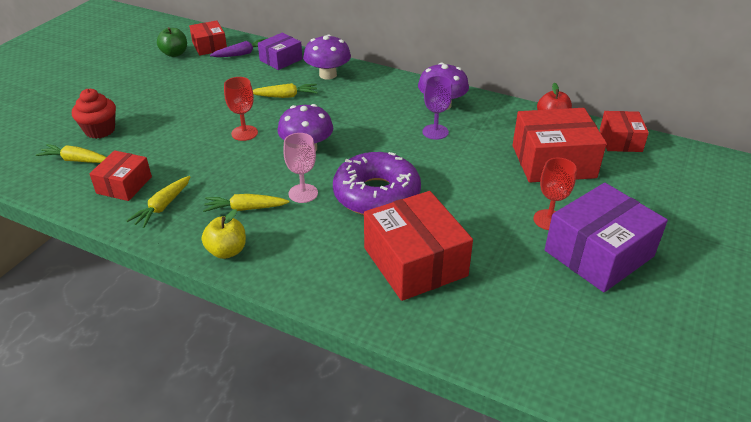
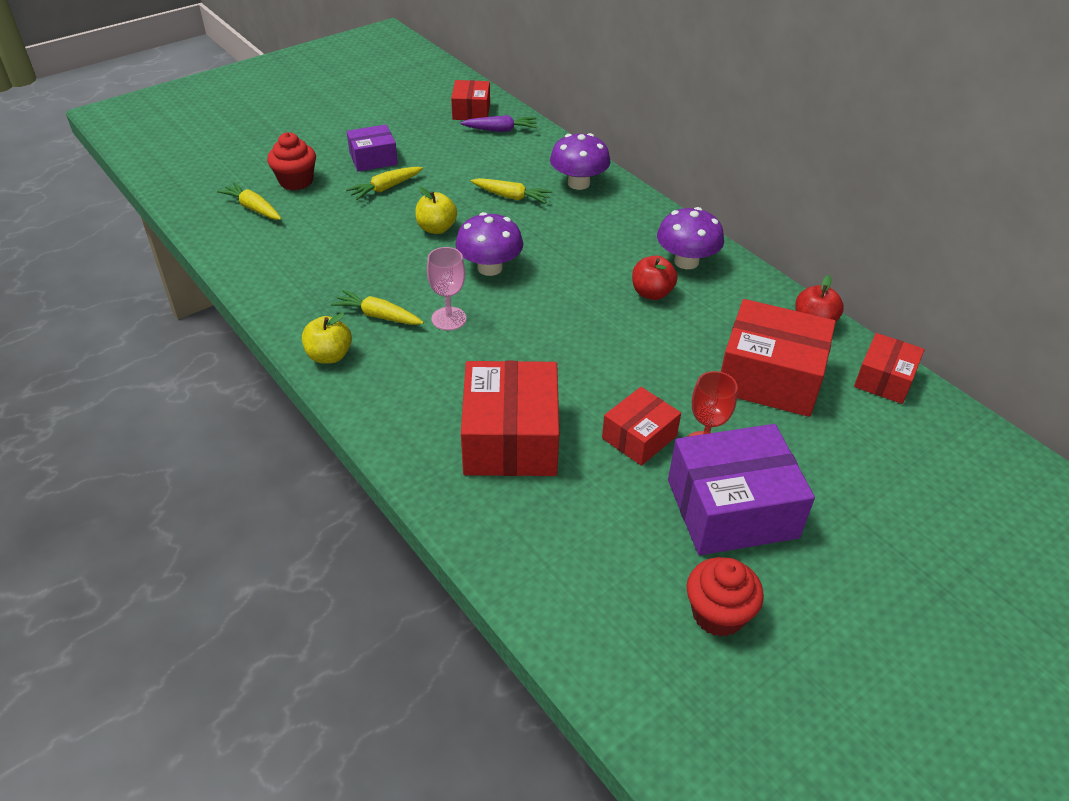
camera: 25 degrees right, 5 degrees up
(124, 185) = (280, 250): red box -> red box (639, 437)
(163, 207) = (301, 286): yellow carrot -> yellow carrot (385, 188)
(174, 54) = (428, 110): green apple -> none
(244, 133) = (436, 228): red goblet -> yellow apple
(281, 59) = (538, 149): purple box -> purple box (373, 158)
(376, 194) = (526, 347): purple donut -> none
(435, 132) = (652, 293): purple goblet -> red apple
(647, 326) = (718, 614): none -> red cupcake

